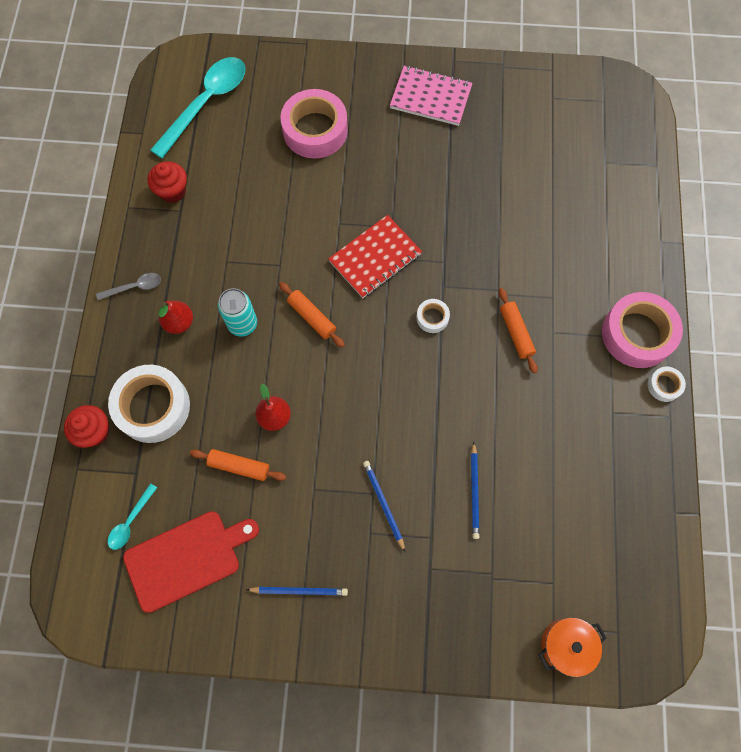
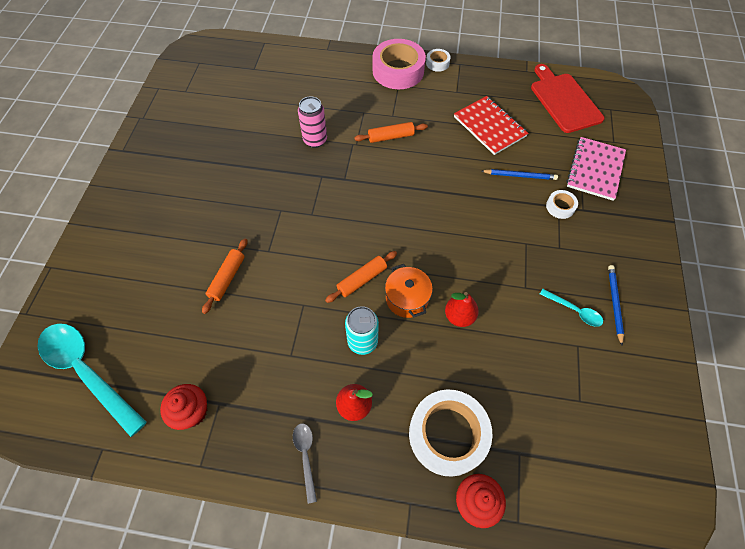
camera: 85 degrees left, 10 degrees down
(130, 521) = (570, 458): turquoise spoon -> turquoise spoon (574, 310)
(187, 558) = (600, 400): red cutting board -> red cutting board (564, 100)
(239, 466) = (507, 349): orange rolling pin -> orange rolling pin (227, 278)
(315, 130) = (159, 265): pink tape -> none
(375, 258) = (309, 225): red notebook -> red notebook (489, 126)
(383, 504) = (534, 236): blue pencil -> none
(430, 97) = (155, 170): pink notebook -> pink notebook (595, 169)
(432, 318) = (372, 189): white tape -> white tape (560, 207)
(497, 248) = (315, 140): none -> pink can
(566, 645) = (624, 136): orange pot -> orange pot (407, 298)

